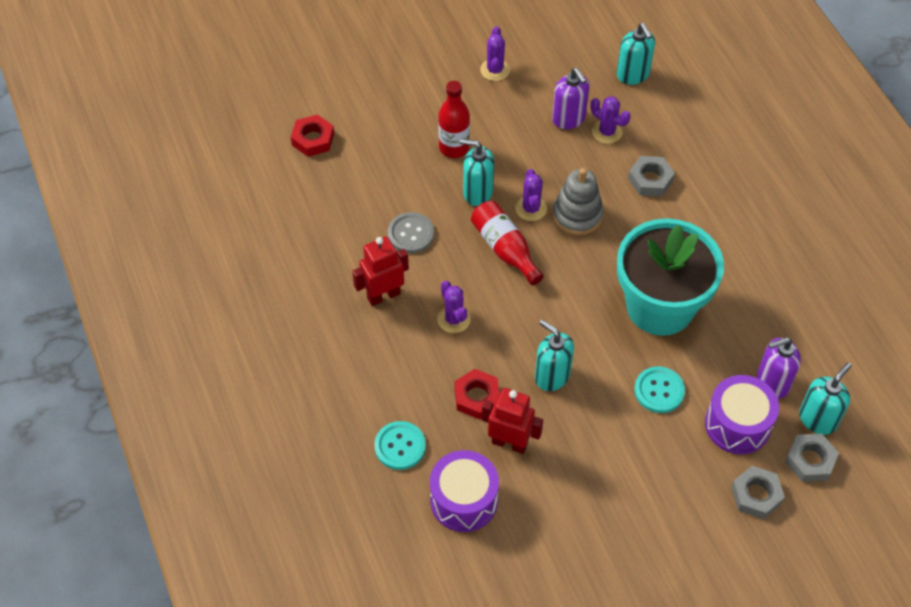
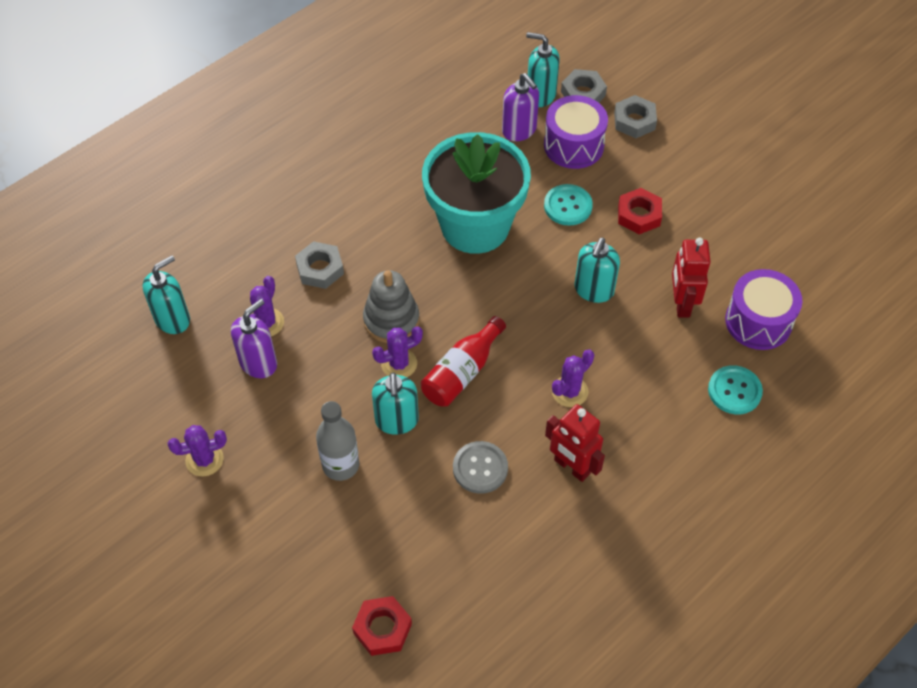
camera: 110 degrees left, 0 degrees up
(454, 148) = (340, 465): red bottle -> grey bottle
(477, 397) = (648, 344): red nut -> red nut (639, 215)

